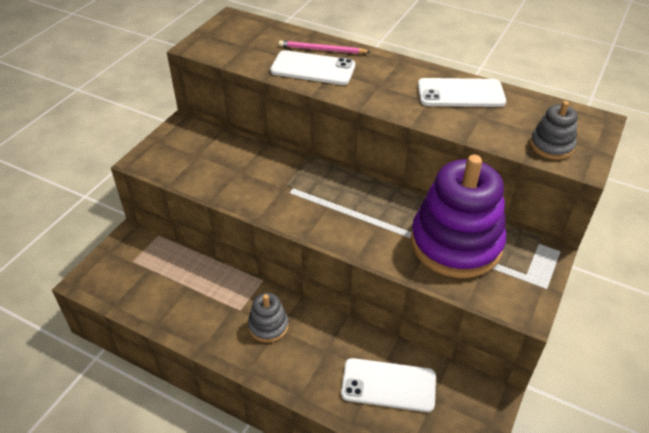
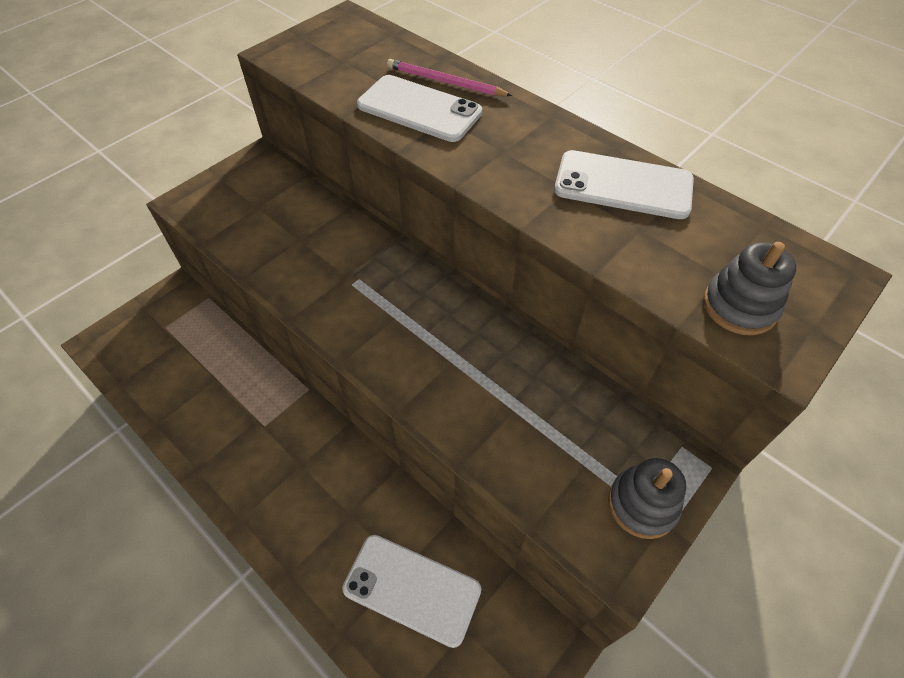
camera: 15 degrees right, 10 degrees up
(268, 326) = (290, 457): grey stacking toy -> grey stacking toy (642, 504)
(455, 243) = (553, 417): purple stacking toy -> none

